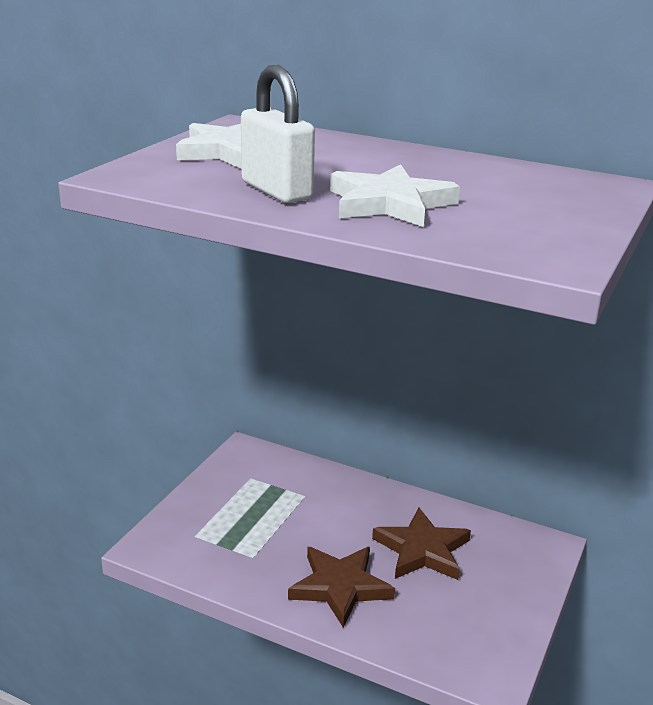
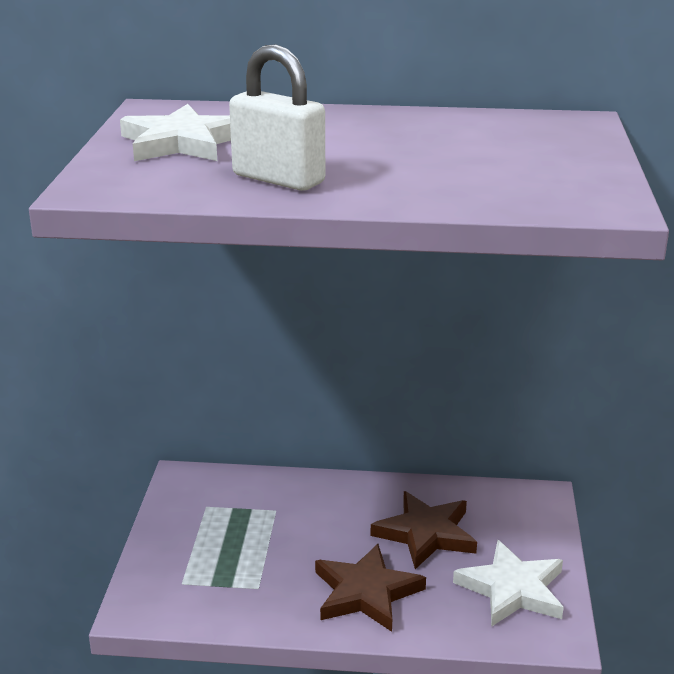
camera: 20 degrees left, 0 degrees up
(389, 203) = (402, 174): white star -> white star (512, 589)

